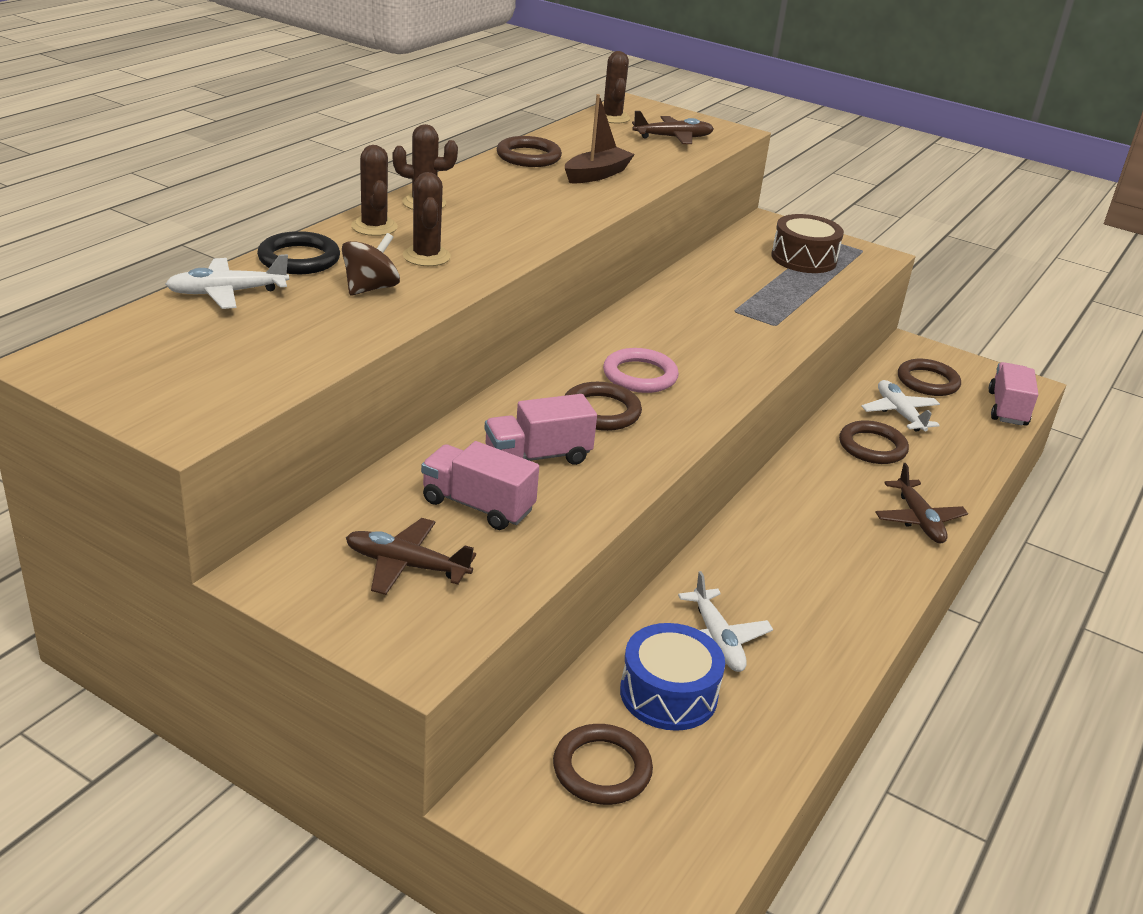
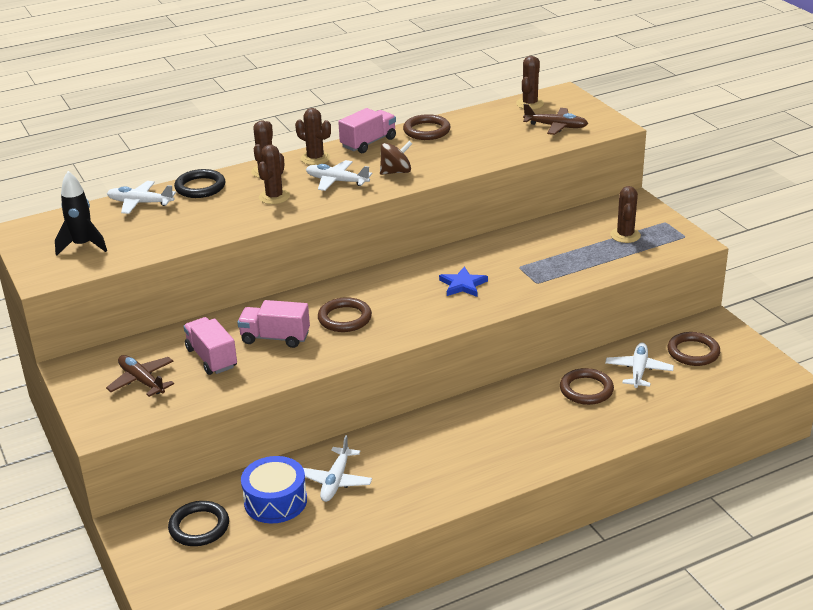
camera: 35 degrees right, 0 degrees up
(200, 367) = (83, 246): none -> black rocket
(370, 288) = (219, 213): brown spinning top -> brown spinning top (396, 172)
(489, 226) = (337, 181): none -> white plane
(597, 174) = (458, 151): brown boat -> none
(602, 769) = (199, 527): brown ring -> black ring
(640, 375) = (396, 300): pink ring -> none
(697, 342) = (463, 285): none -> blue star
(803, 258) = (625, 235): brown drum -> brown cactus
(918, 520) = (560, 447): brown plane -> none
(1007, 409) = (737, 387): pink truck -> pink truck (368, 143)

